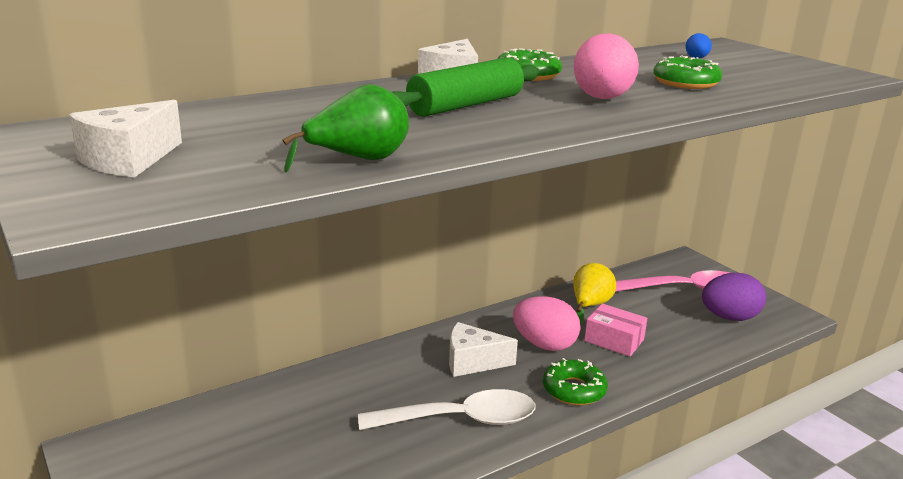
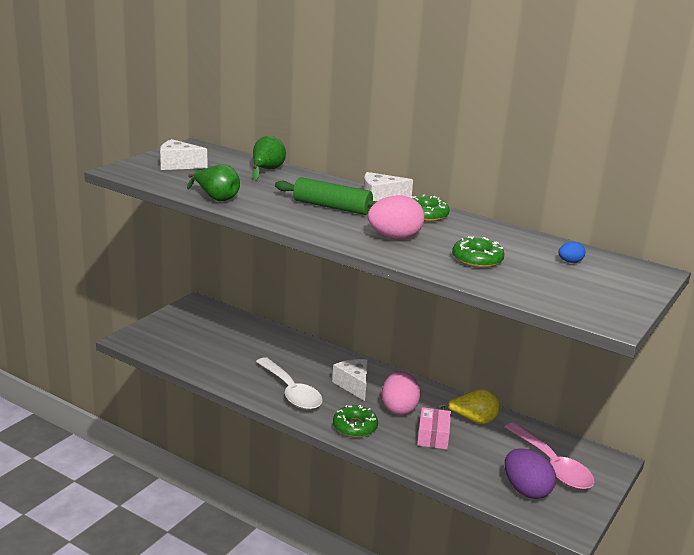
camera: 65 degrees right, 0 degrees up
(253, 110) = (266, 170): none -> green pear

